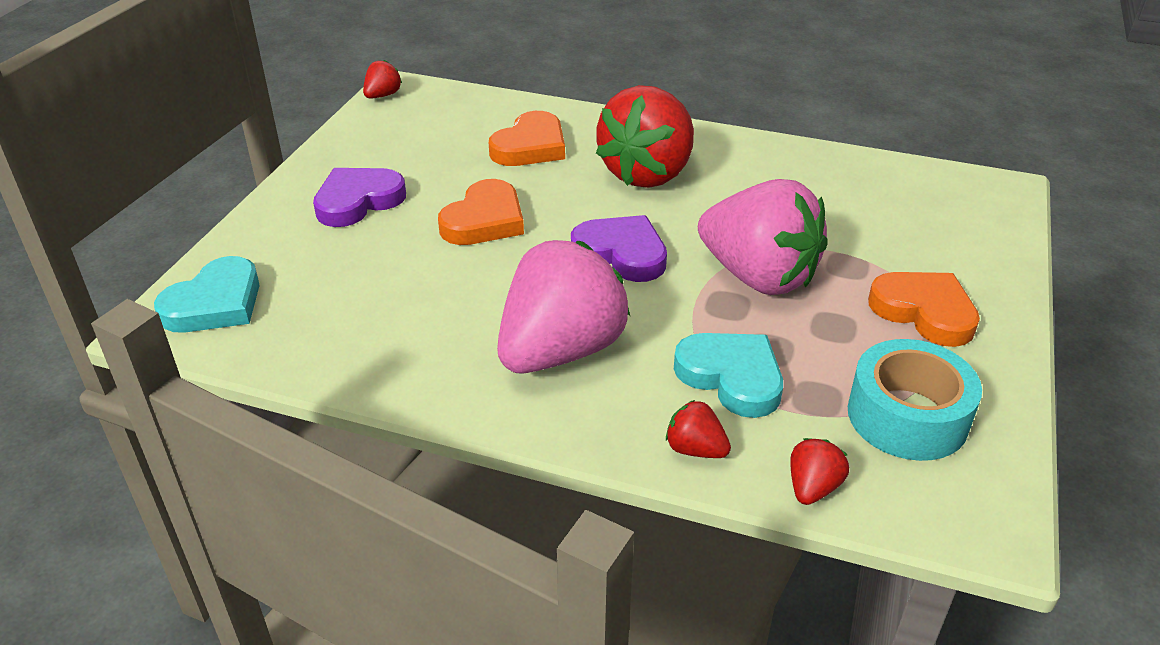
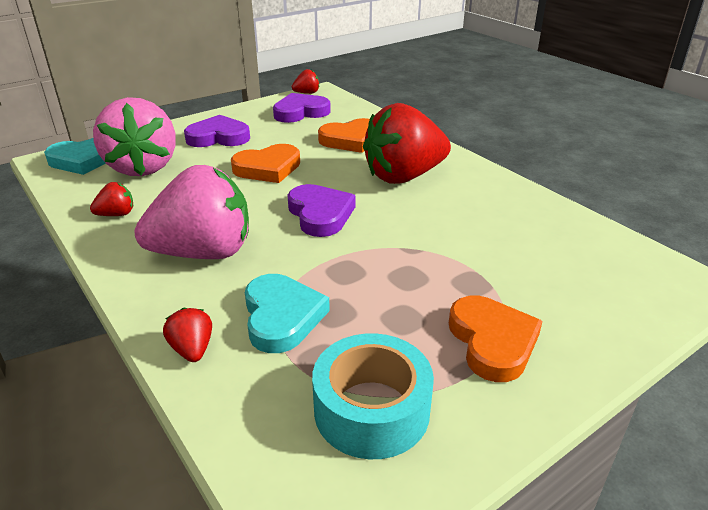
camera: 35 degrees right, 5 degrees down
(415, 128) = (300, 112): none -> purple heart
(758, 276) = (392, 263): pink strawberry -> pink strawberry (143, 167)
(812, 488) = (228, 419): red strawberry -> red strawberry (117, 214)

